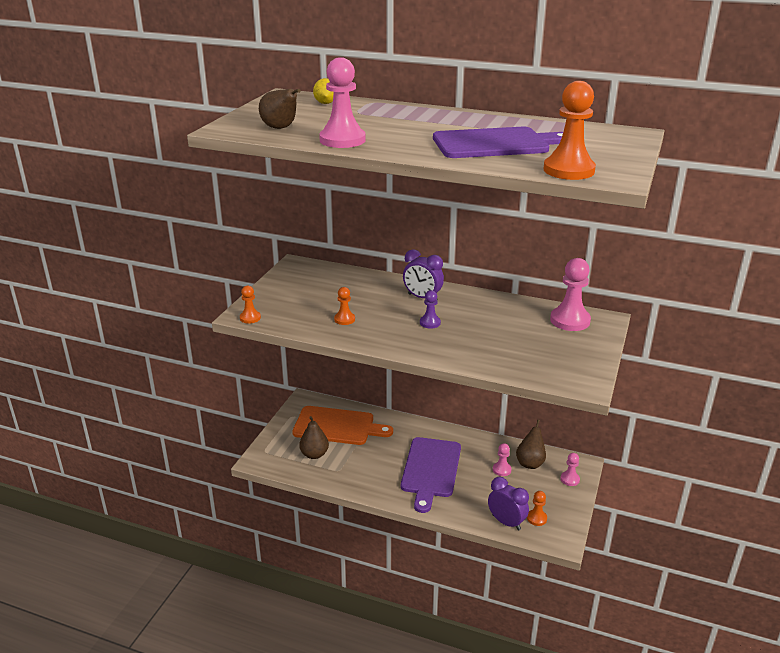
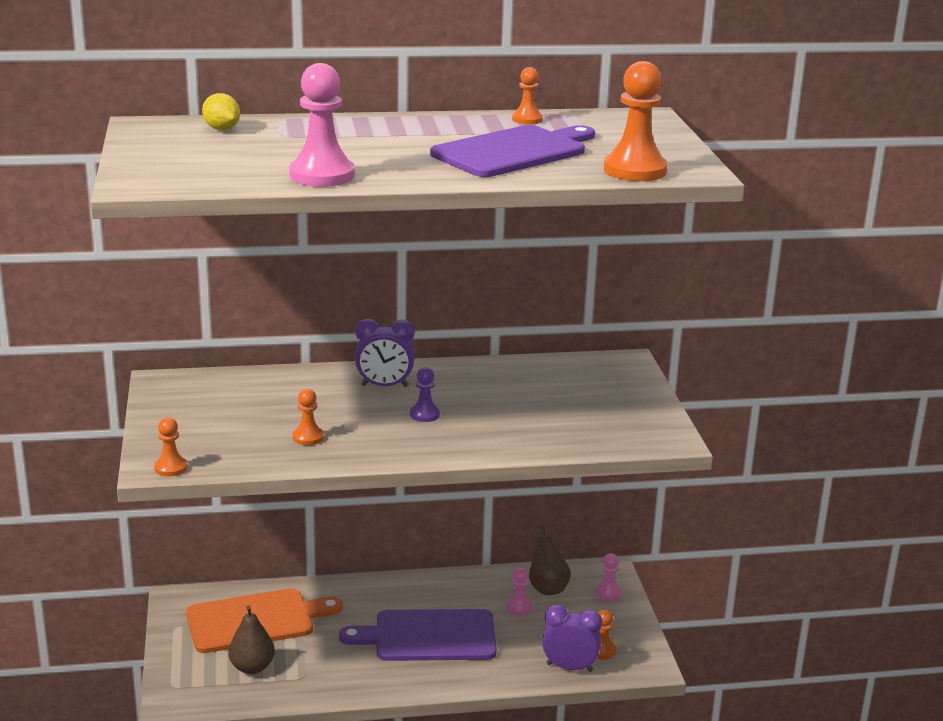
camera: 30 degrees left, 5 degrees down
(280, 128) = (214, 172): brown pear -> none
(430, 470) = (429, 636): purple cutting board -> purple cutting board turned 105 degrees clockwise
(537, 124) = (527, 119): none -> orange pawn
(570, 320) = (589, 372): pink pawn -> none

